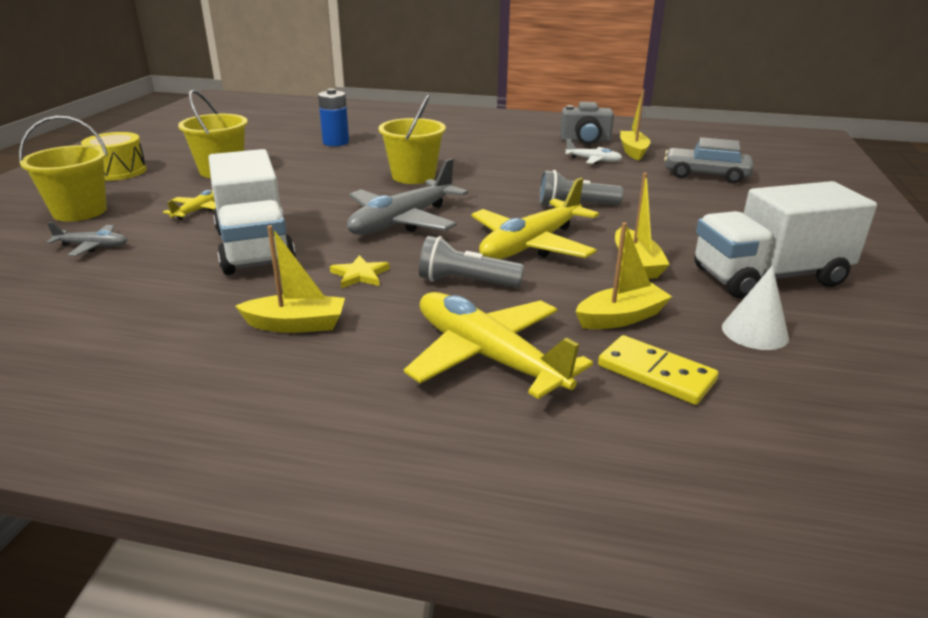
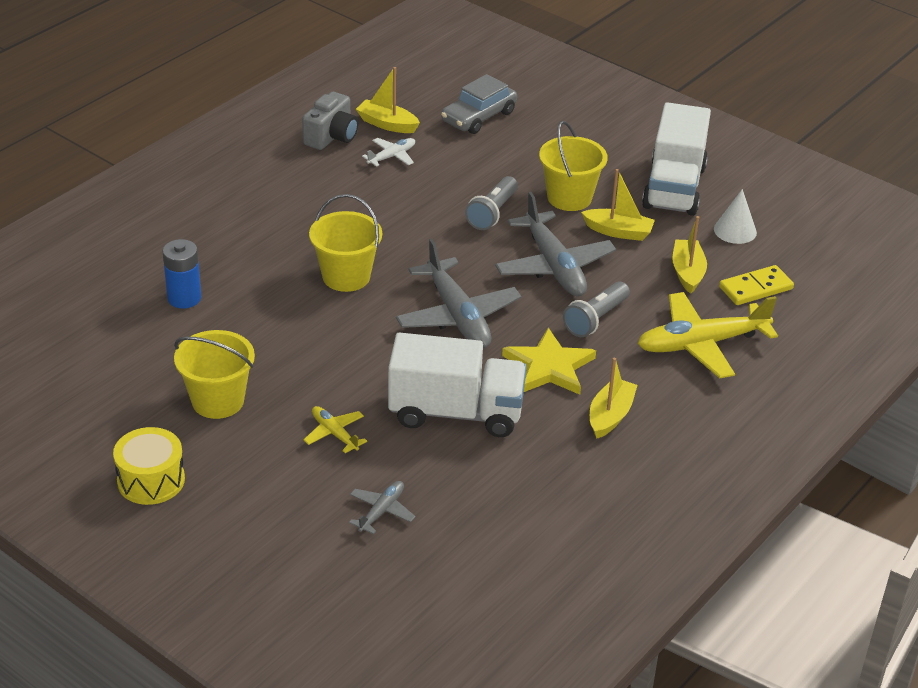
camera: 65 degrees left, 10 degrees up
(80, 211) = (273, 517): yellow bucket -> yellow bucket (569, 198)
(360, 275) = (549, 367): yellow star -> yellow star, size x1.83
(531, 245) = (554, 266): yellow plane -> grey plane

